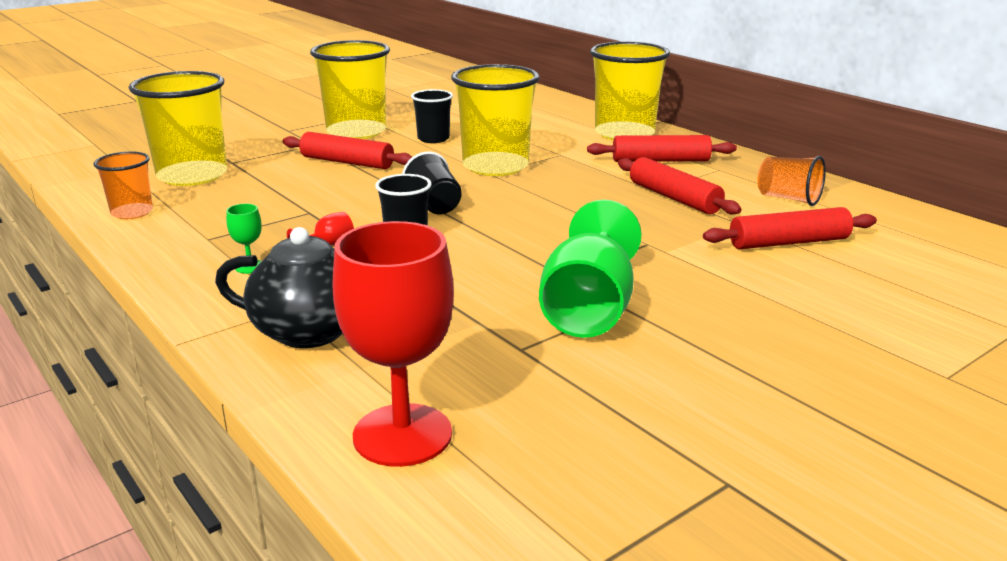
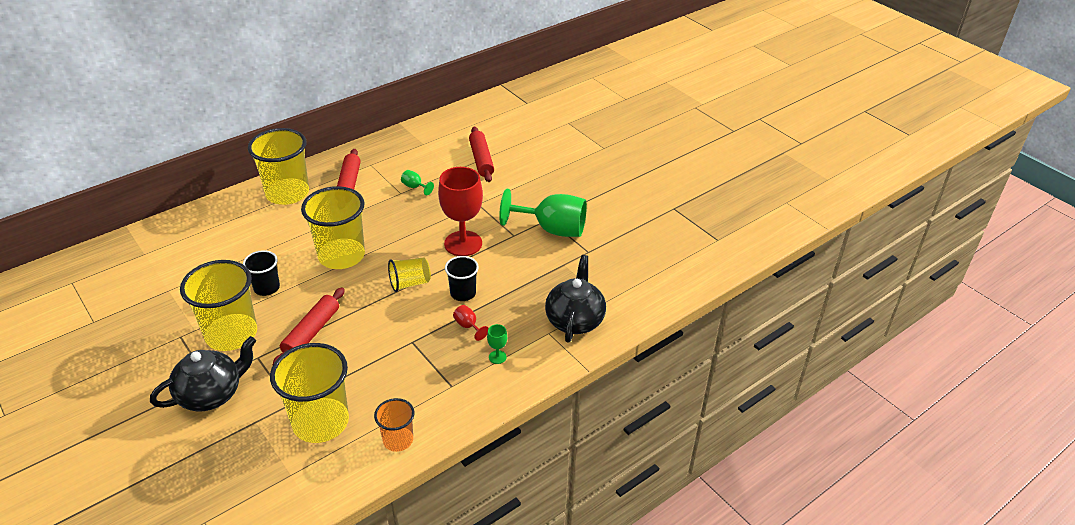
camera: 90 degrees left, 15 degrees up
(266, 132) = (211, 394): none -> black teapot
(402, 435) = (656, 285): red goblet -> red goblet (463, 243)
(434, 205) = (410, 283): black cup -> yellow cup
(674, 198) = (415, 187): red rolling pin -> green goblet
(788, 199) = (423, 149): orange cup -> none

